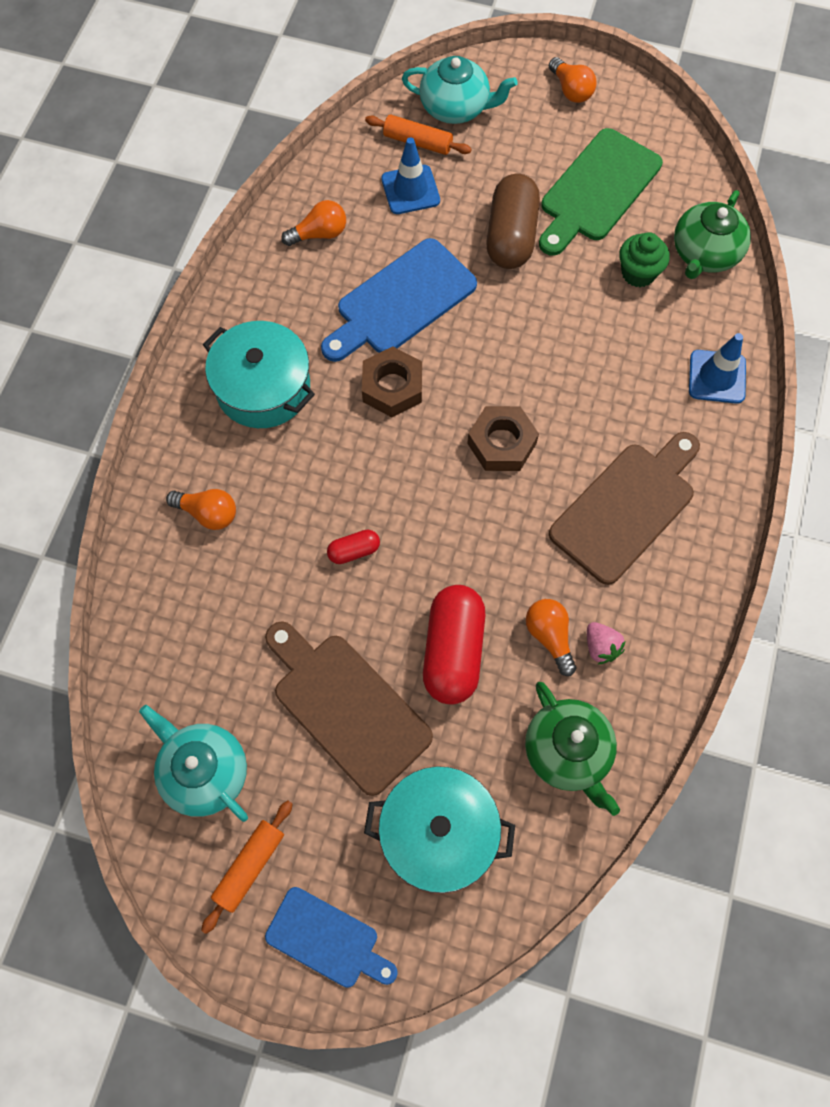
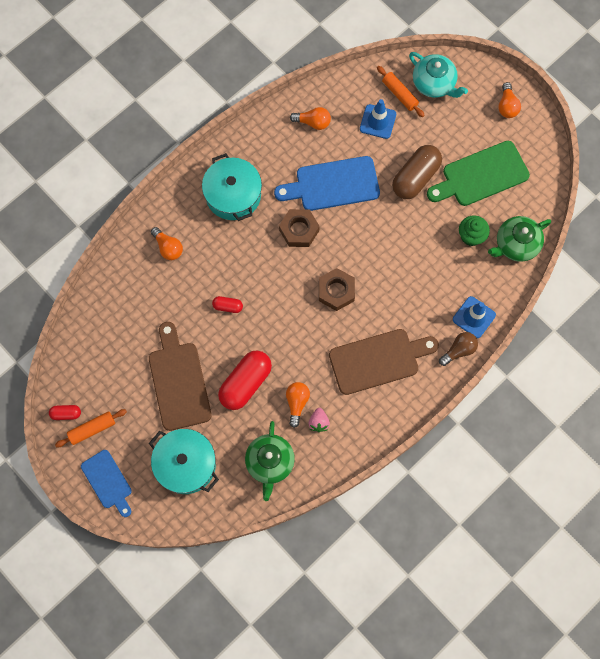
camera: 30 degrees right, 5 degrees up
(190, 866) = (66, 413): none -> red capsule
(204, 771) = (96, 374): turquoise teapot -> none
(728, 432) = (459, 350): none -> brown light bulb

